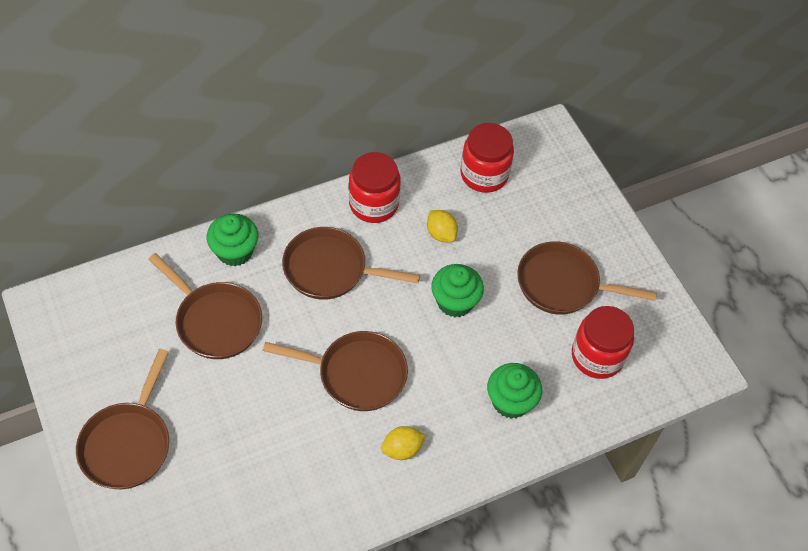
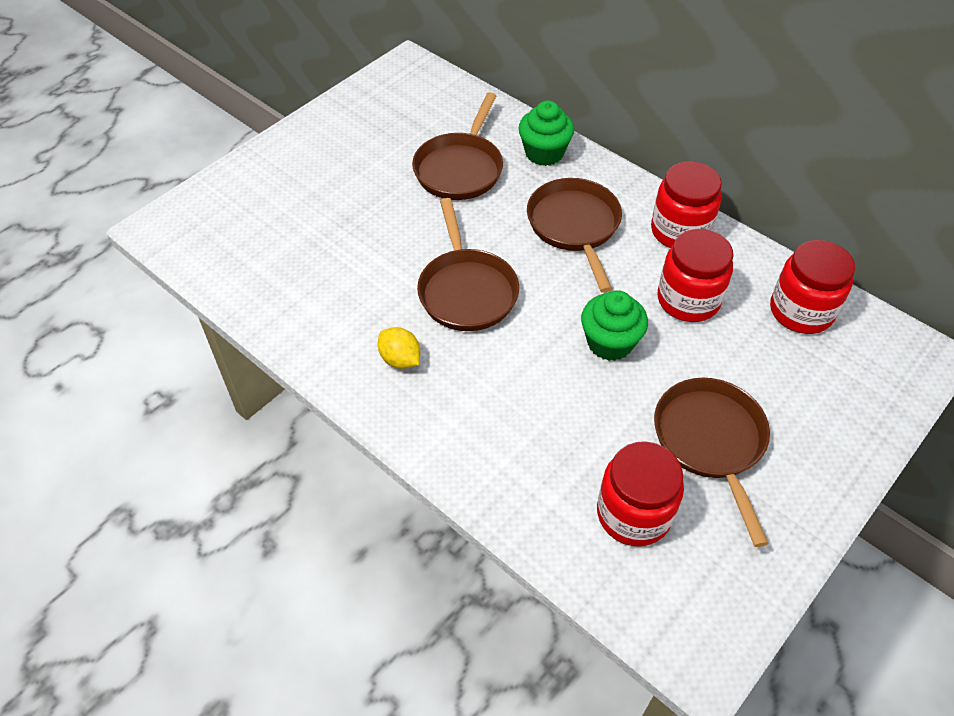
camera: 70 degrees right, 5 degrees down
(128, 443) = (305, 161): brown pan -> none
(441, 234) = (688, 300): yellow lemon -> red jar
(510, 401) = (515, 440): green cupcake -> none

